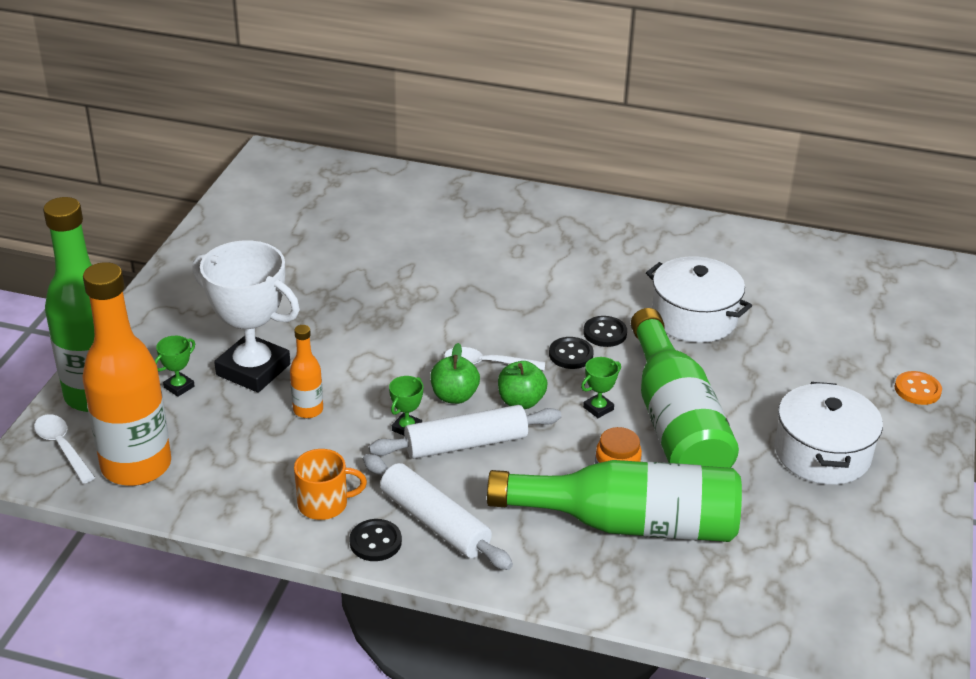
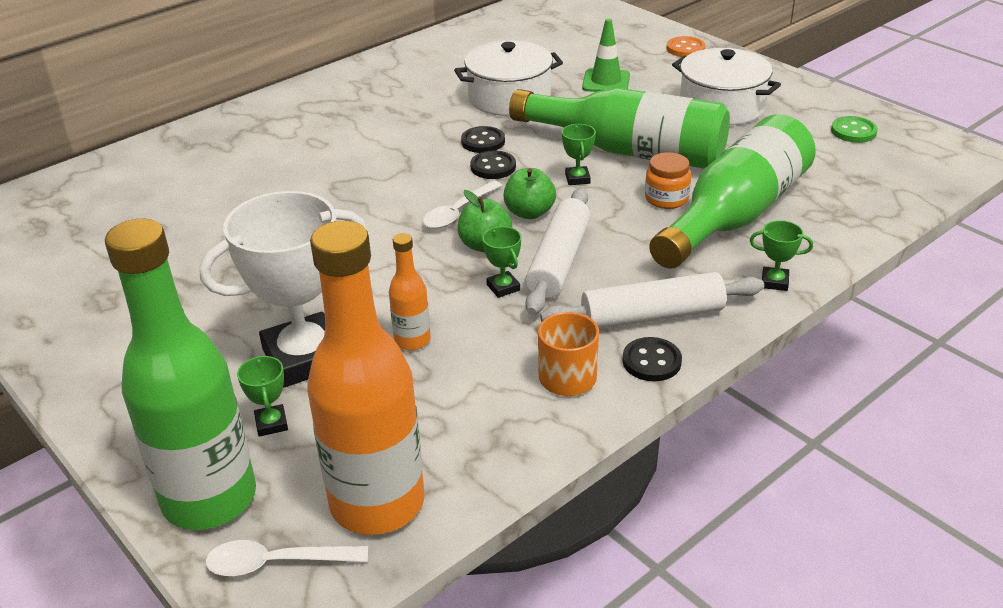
camera: 55 degrees left, 0 degrees up
(543, 581) = (774, 282): none -> green trophy
(788, 362) = (606, 82): none -> green traffic cone
(871, 561) = (853, 131): none -> green button

